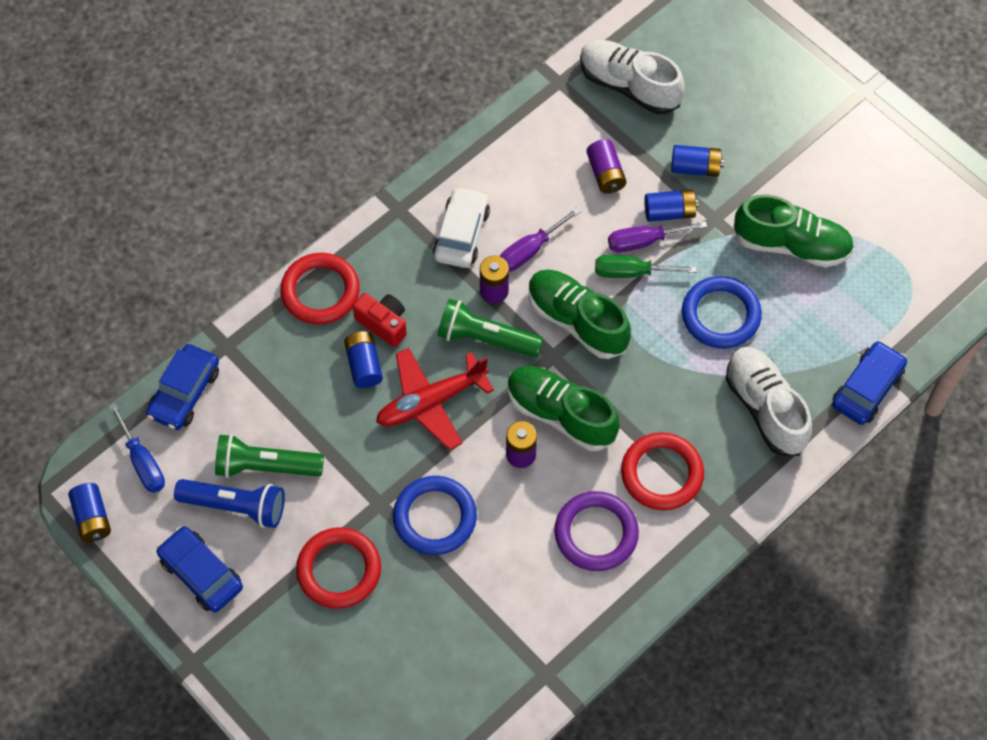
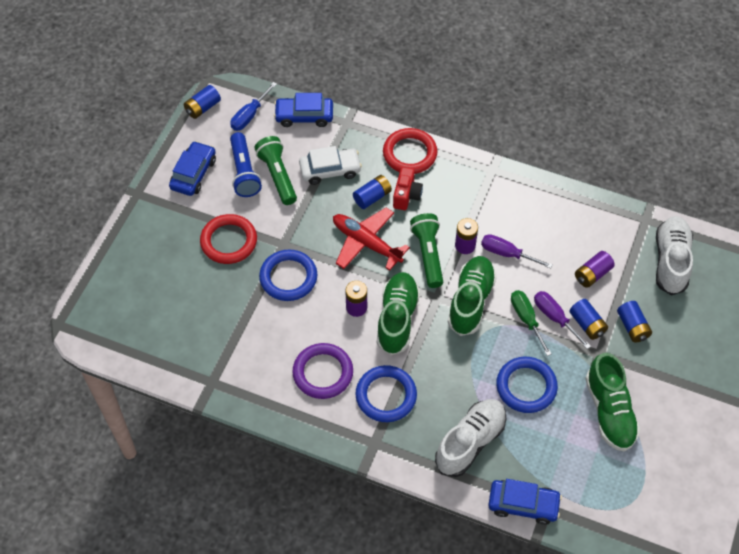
camera: 65 degrees right, 5 degrees down
(461, 234) = (495, 211): white car -> white car (330, 170)
(661, 474) = (386, 396): red ring -> blue ring

